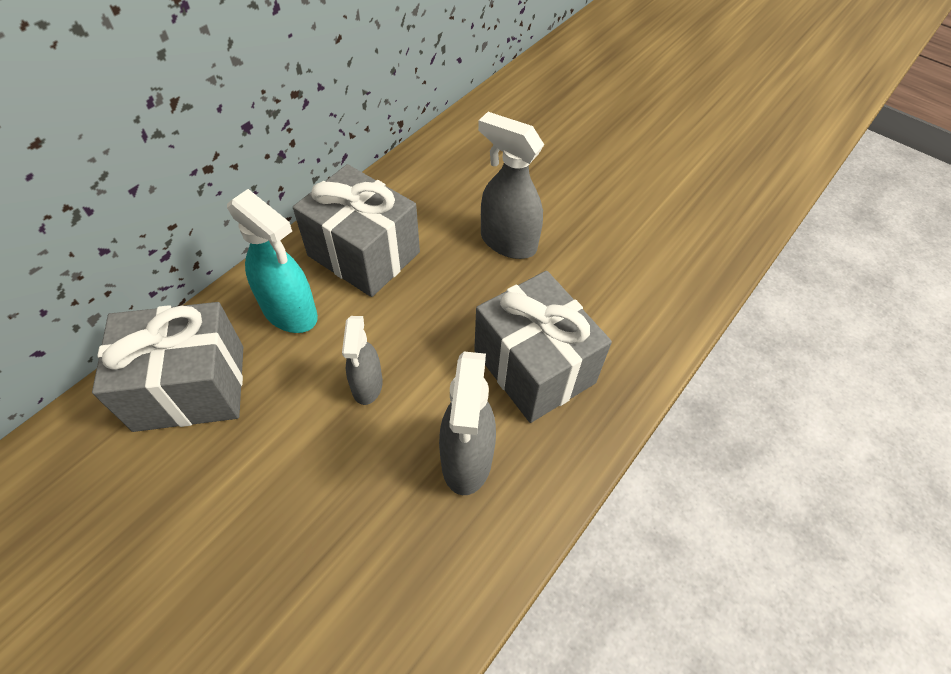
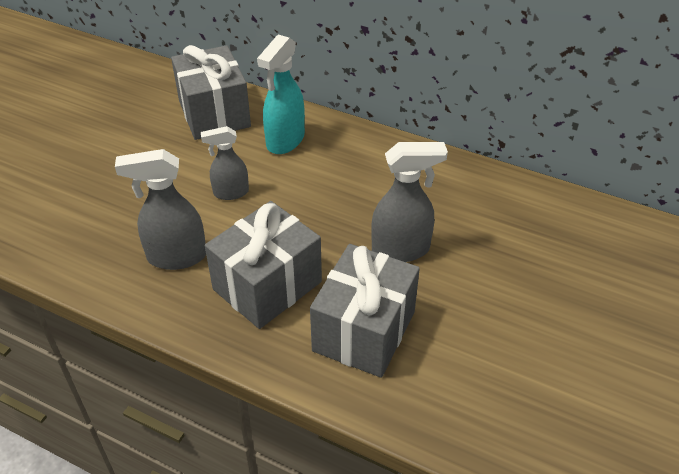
camera: 80 degrees right, 10 degrees down
(364, 254) = (354, 165): grey gift -> grey gift (364, 331)
(507, 242) = (401, 250): grey spray bottle -> grey spray bottle turned 60 degrees clockwise

